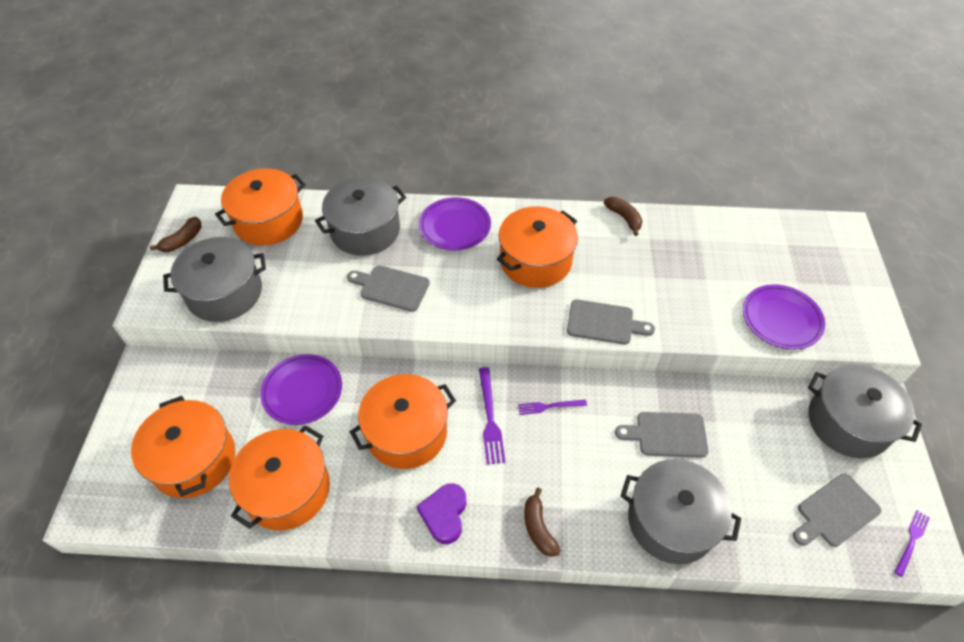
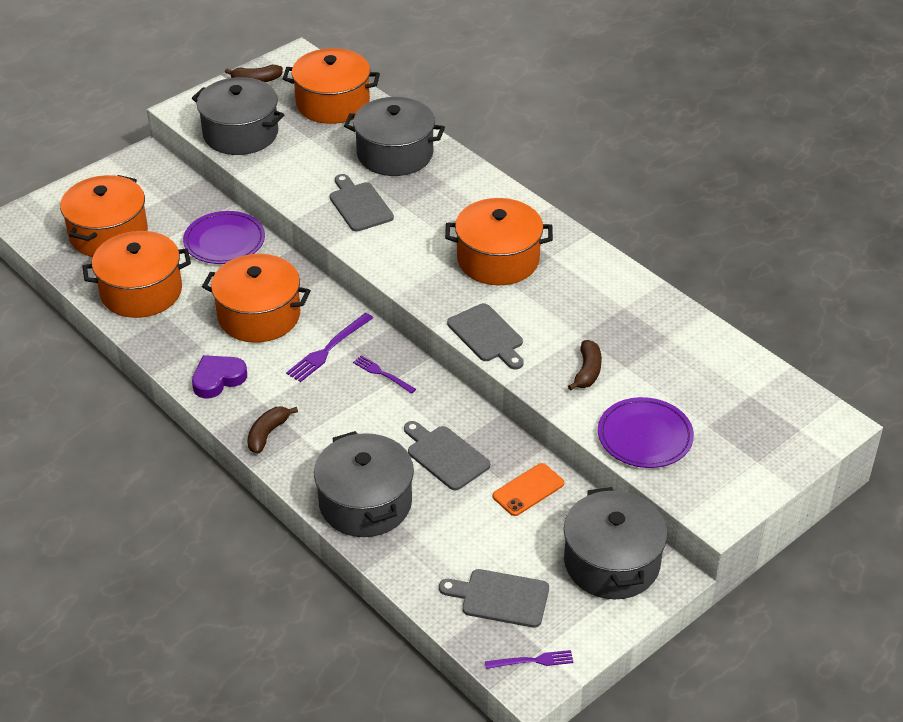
camera: 45 degrees right, 10 degrees down
(455, 227) = (469, 195): purple plate -> none
(624, 218) = (625, 279): brown banana -> brown banana (587, 371)
(742, 414) = (528, 490): none -> orange phone

